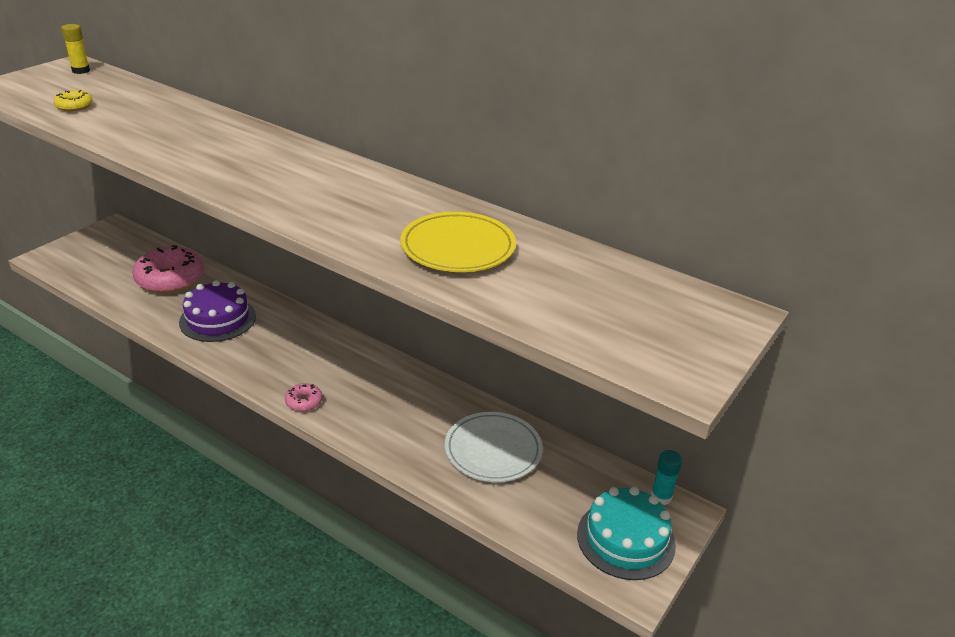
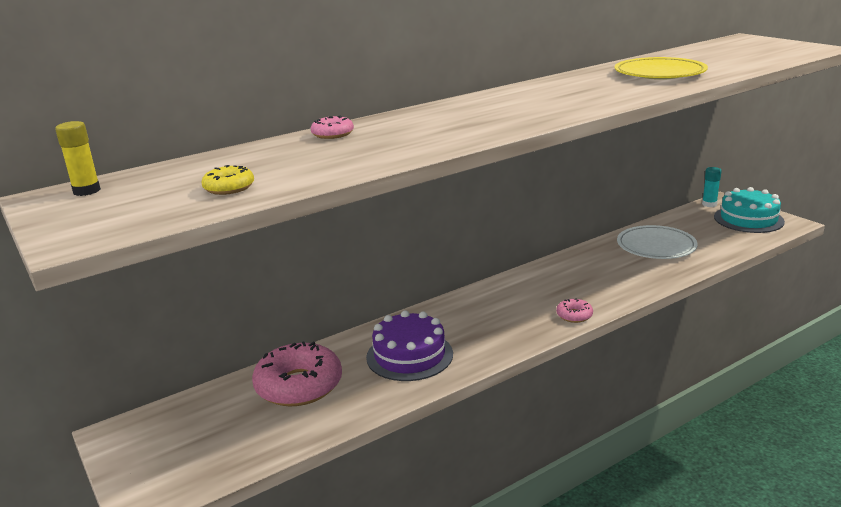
camera: 65 degrees left, 10 degrees down
(202, 116) = (332, 134): none -> pink donut

